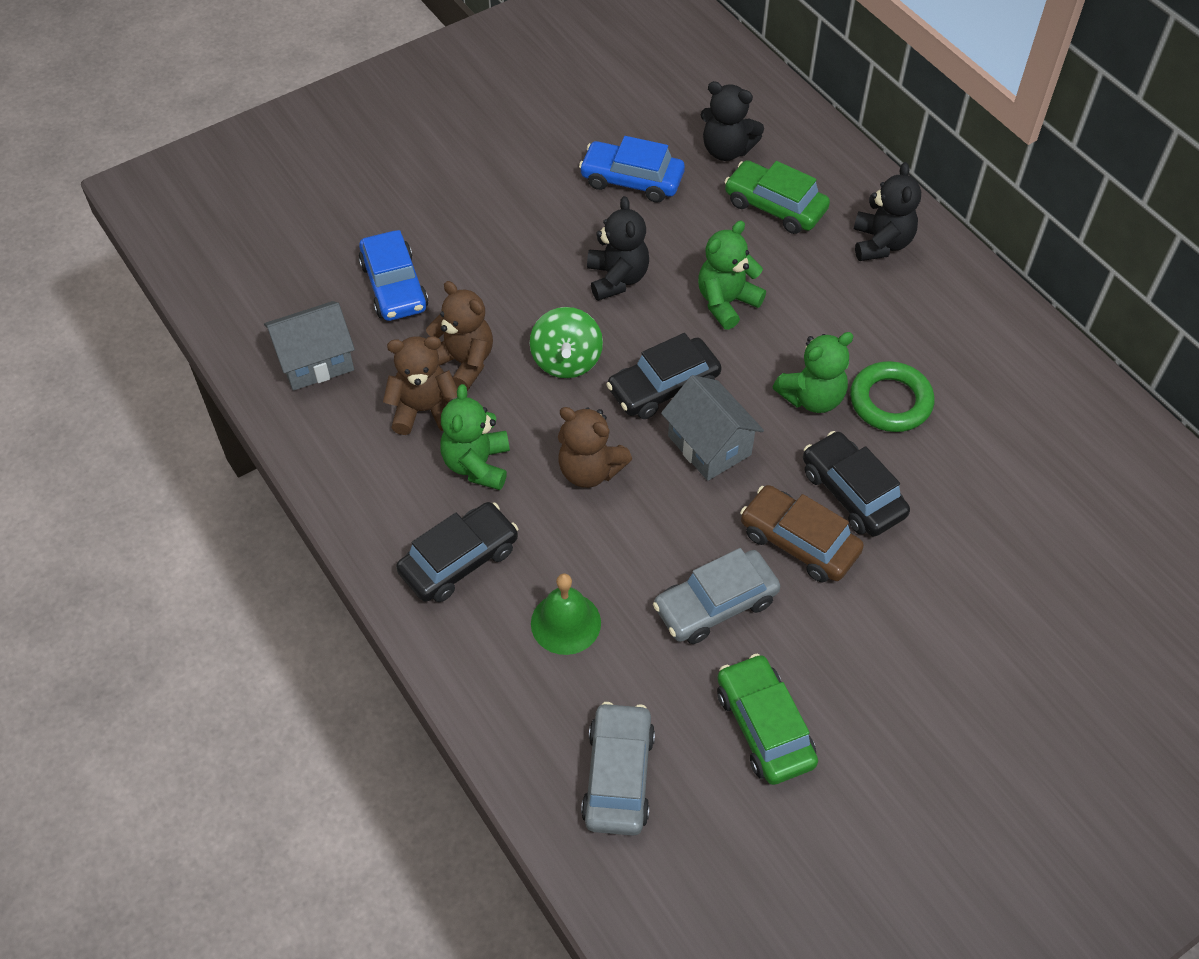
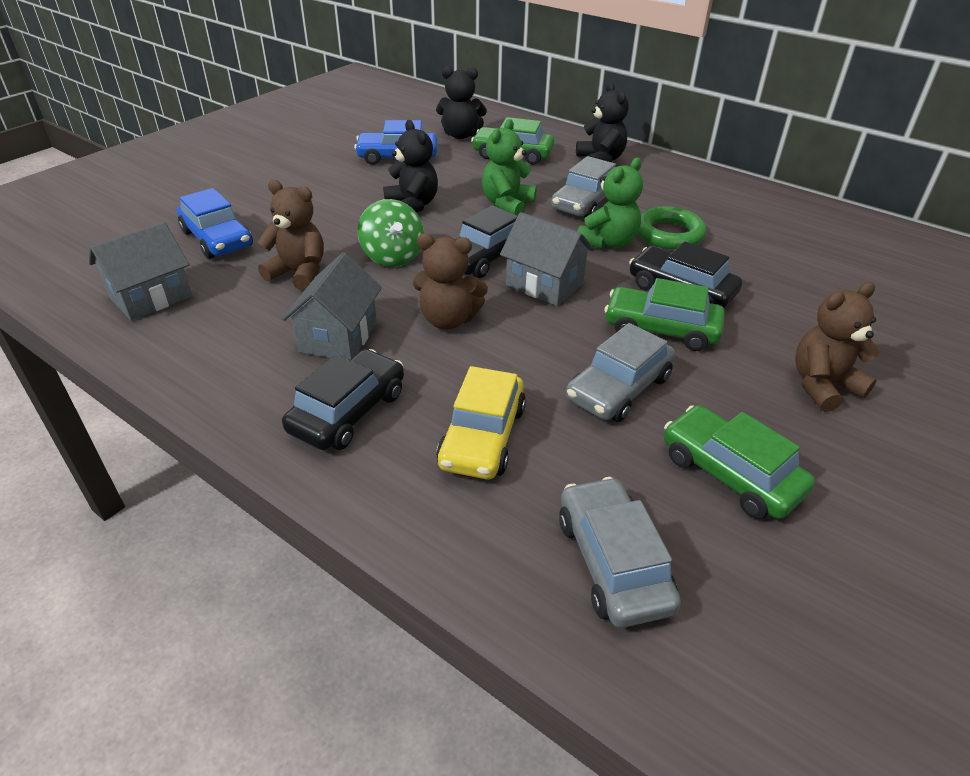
camera: 20 degrees left, 15 degrees down
(424, 410) = (272, 310): brown teddy bear -> brown teddy bear (823, 386)
(477, 464) = (338, 337): green teddy bear -> grey house
(565, 623) = (482, 437): green bell -> yellow car
(799, 542) = (661, 329): brown car -> green car
(820, 321) = (585, 203): none -> grey car

